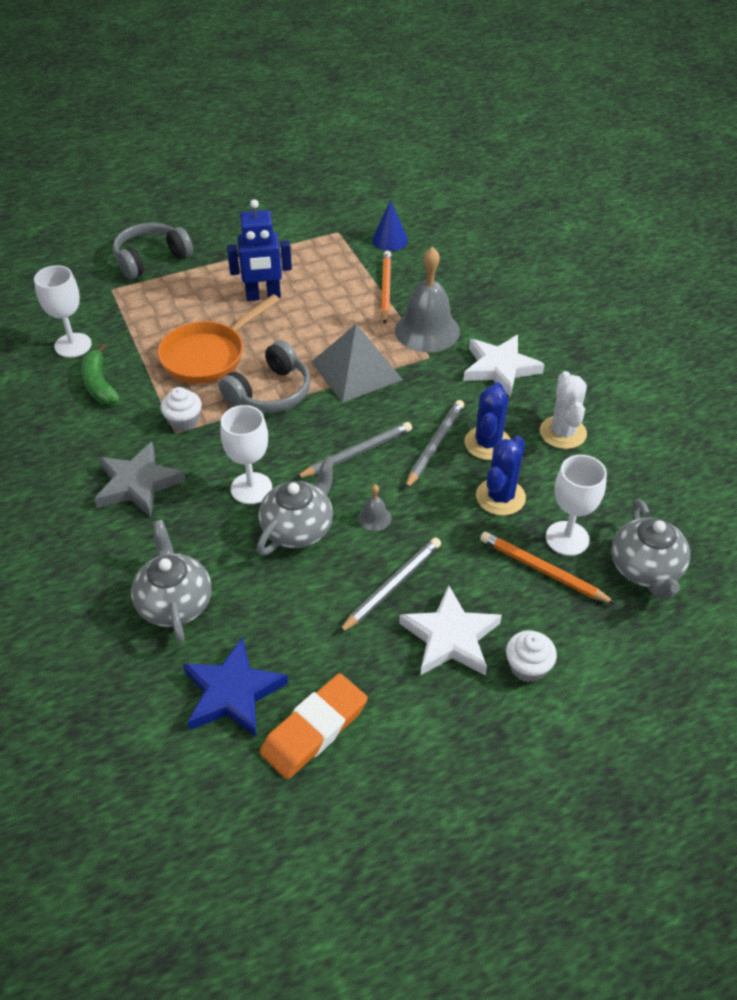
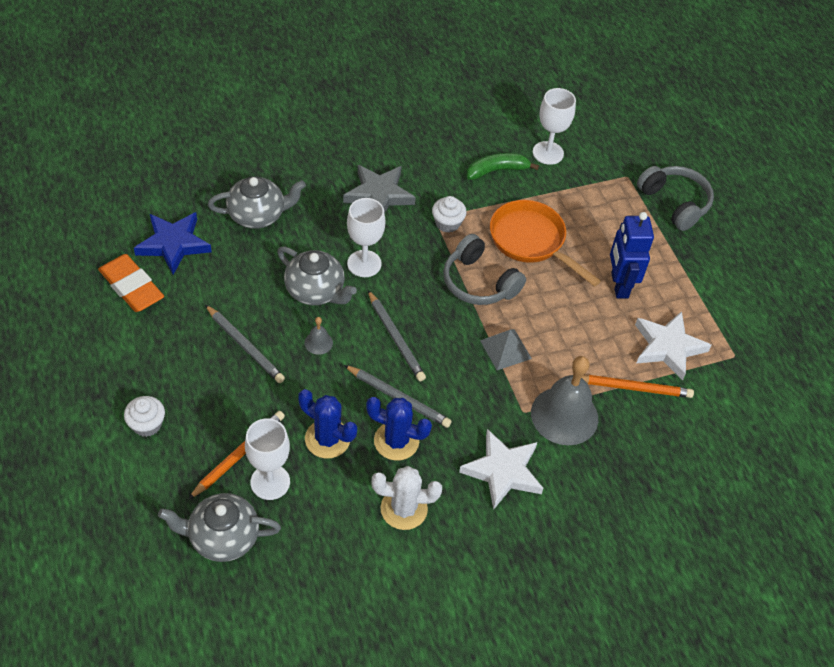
camera: 90 degrees right, 5 degrees up
(356, 370) = (505, 349): grey pyramid -> grey pyramid, size x0.59
(389, 240) = (723, 402): blue cone -> none
(450, 637) = (187, 377): white star -> white star (668, 347)

